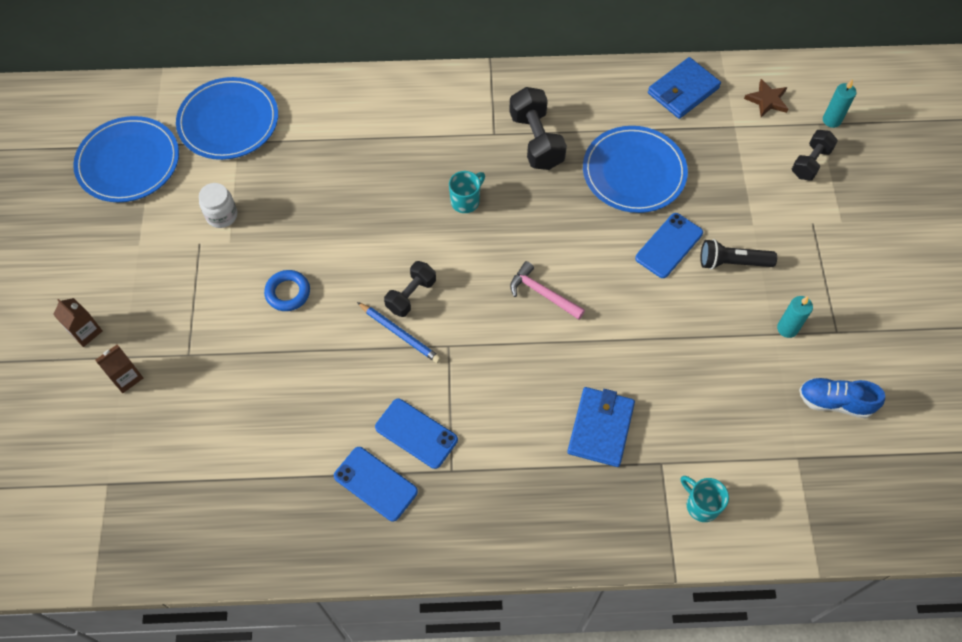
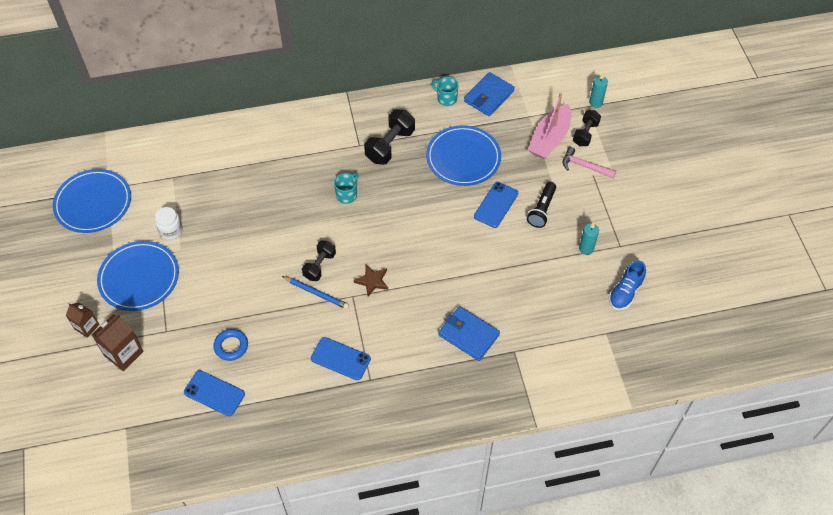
camera: 10 degrees left, 5 degrees down
(126, 377) = (124, 353): brown carton -> brown carton, size x1.56
(228, 121) = (162, 163): blue plate -> blue plate (139, 277)
(288, 293) = (230, 277): blue ring -> blue ring (231, 346)
(375, 484) = (318, 397): blue phone -> blue phone (214, 393)
(536, 140) = (390, 145): black dumbbell -> black dumbbell turned 60 degrees clockwise
(543, 294) = (413, 251): pink hammer -> pink hammer (584, 166)
(600, 428) = (468, 335): blue wallet -> blue wallet turned 60 degrees counterclockwise
(701, 505) = (545, 374): turquoise mug -> turquoise mug (446, 98)
(732, 262) = (542, 210): black flashlight -> black flashlight turned 60 degrees counterclockwise
(759, 162) = (549, 139): none -> pink boat
(767, 100) = (549, 95): brown star -> brown star (372, 281)
(834, 402) = (625, 292): blue shoe -> blue shoe turned 60 degrees counterclockwise

